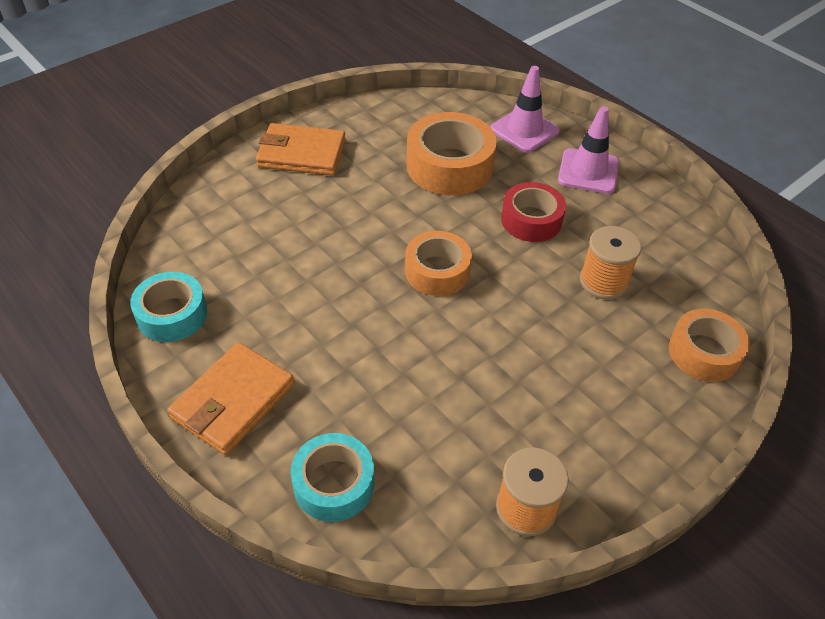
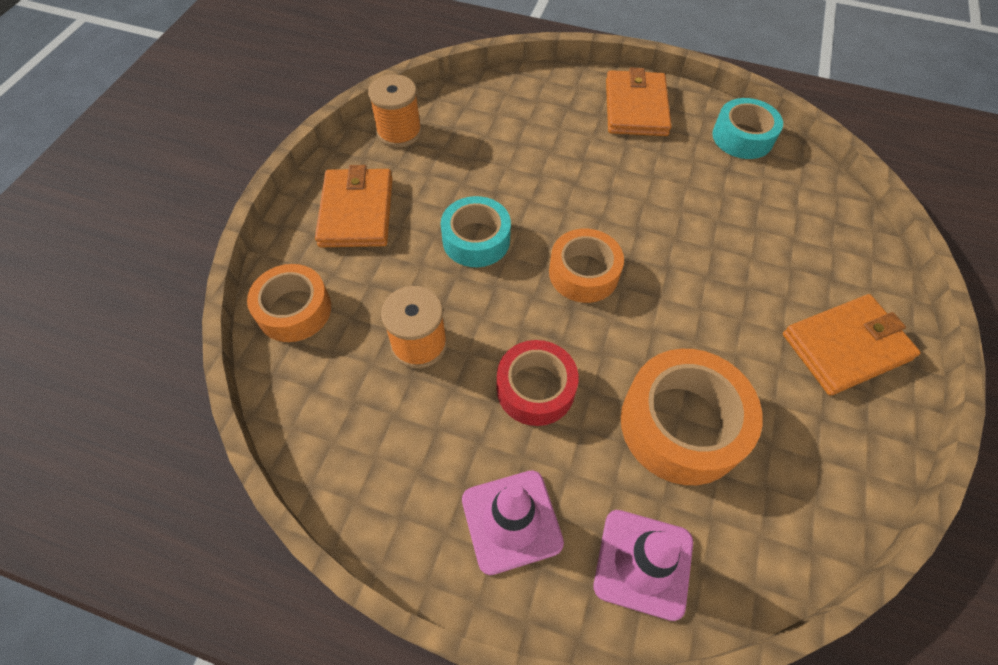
camera: 150 degrees right, 10 degrees up
(334, 484) = (529, 95): turquoise tape -> turquoise tape (476, 240)
(616, 423) = (357, 211): none -> orange wallet

